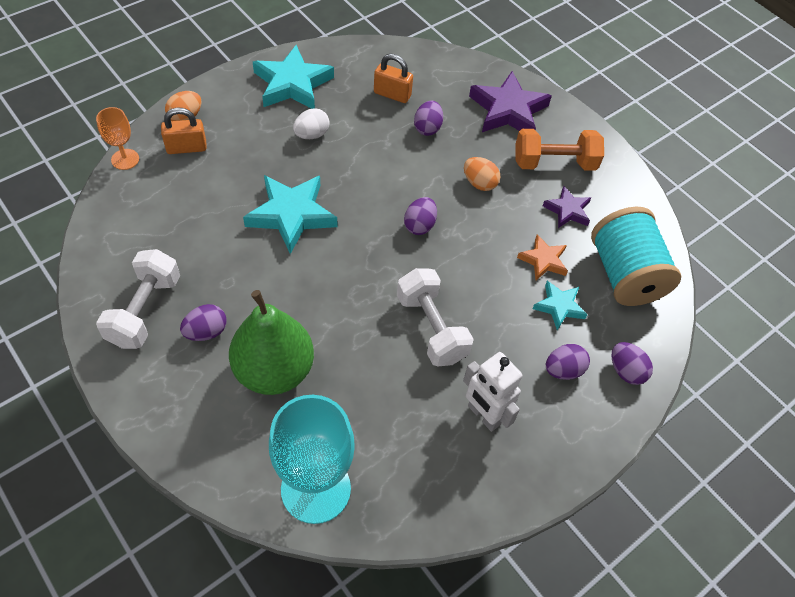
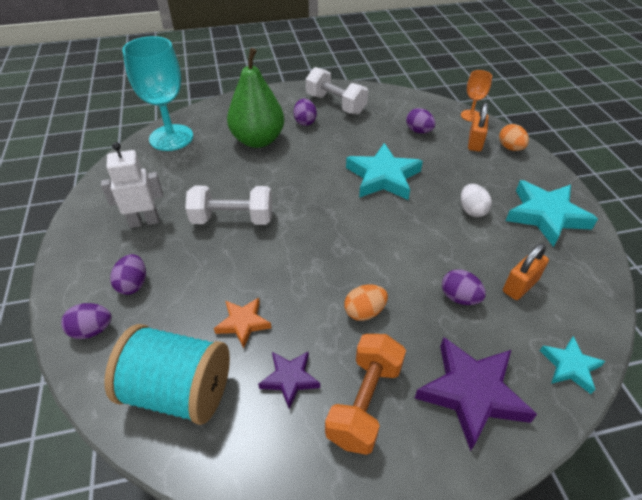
camera: 120 degrees right, 10 degrees down
(419, 225) = (334, 247): purple egg -> purple egg (418, 131)
(559, 307) = (188, 311): turquoise star -> turquoise star (570, 366)

